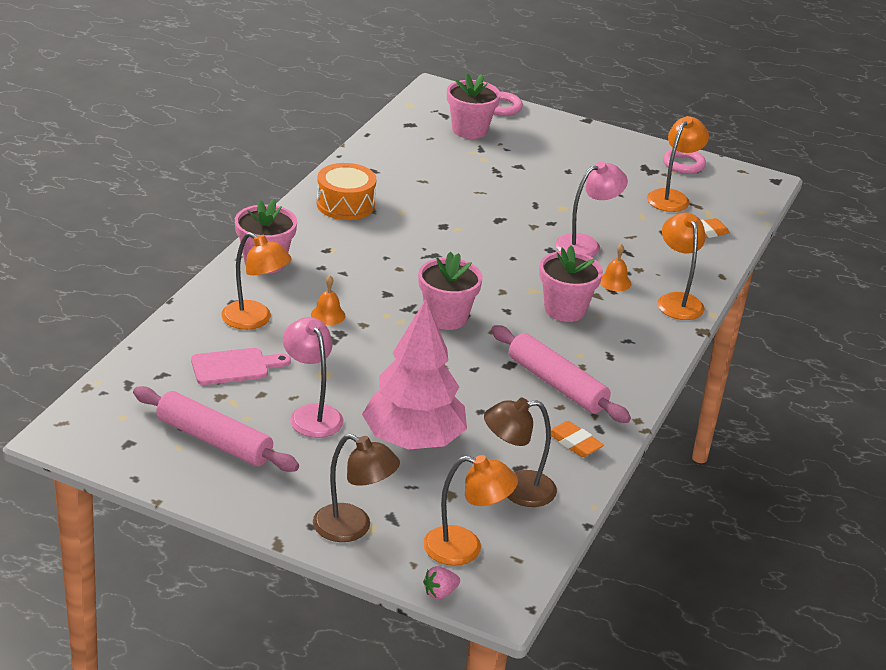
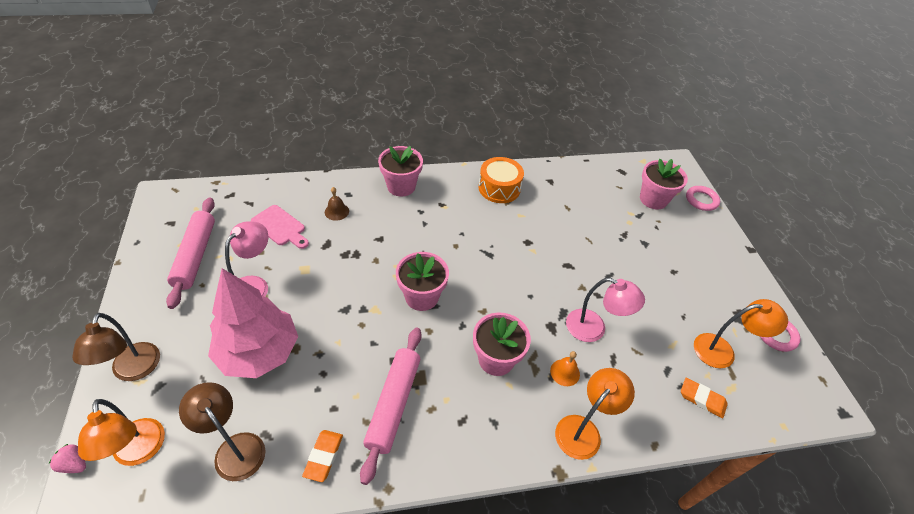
camera: 55 degrees right, 15 degrees up
(255, 320) = (336, 211): orange lamp -> brown bell
(328, 315) = (371, 239): orange bell -> none

